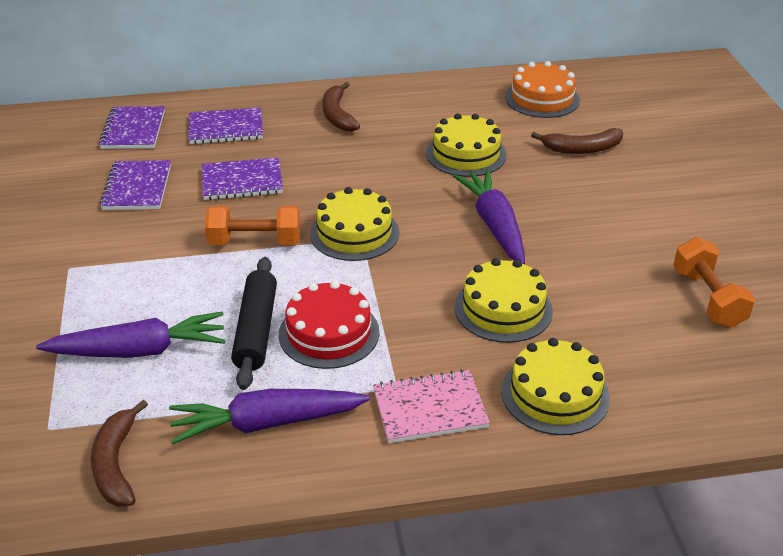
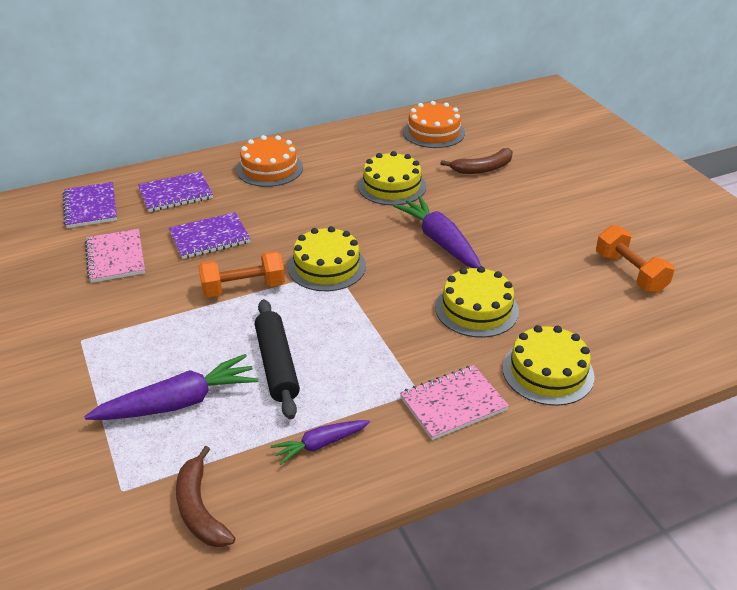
camera: 15 degrees left, 0 degrees up
(137, 187) = (115, 257): purple notebook -> pink notebook
(266, 423) = (320, 444): purple carrot -> purple carrot, size x0.58
(329, 333) = (341, 356): red cake -> none
(337, 115) = (269, 169): brown banana -> orange cake

